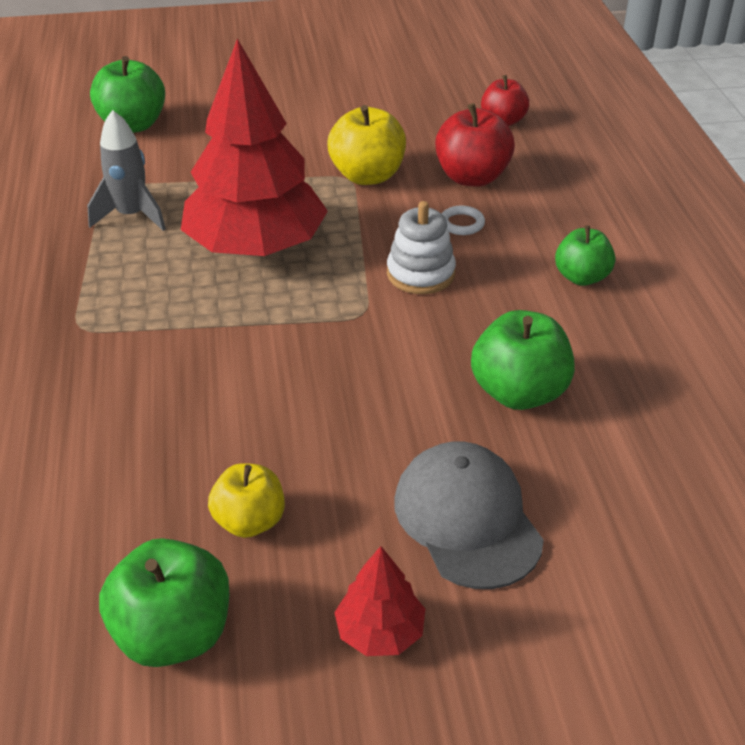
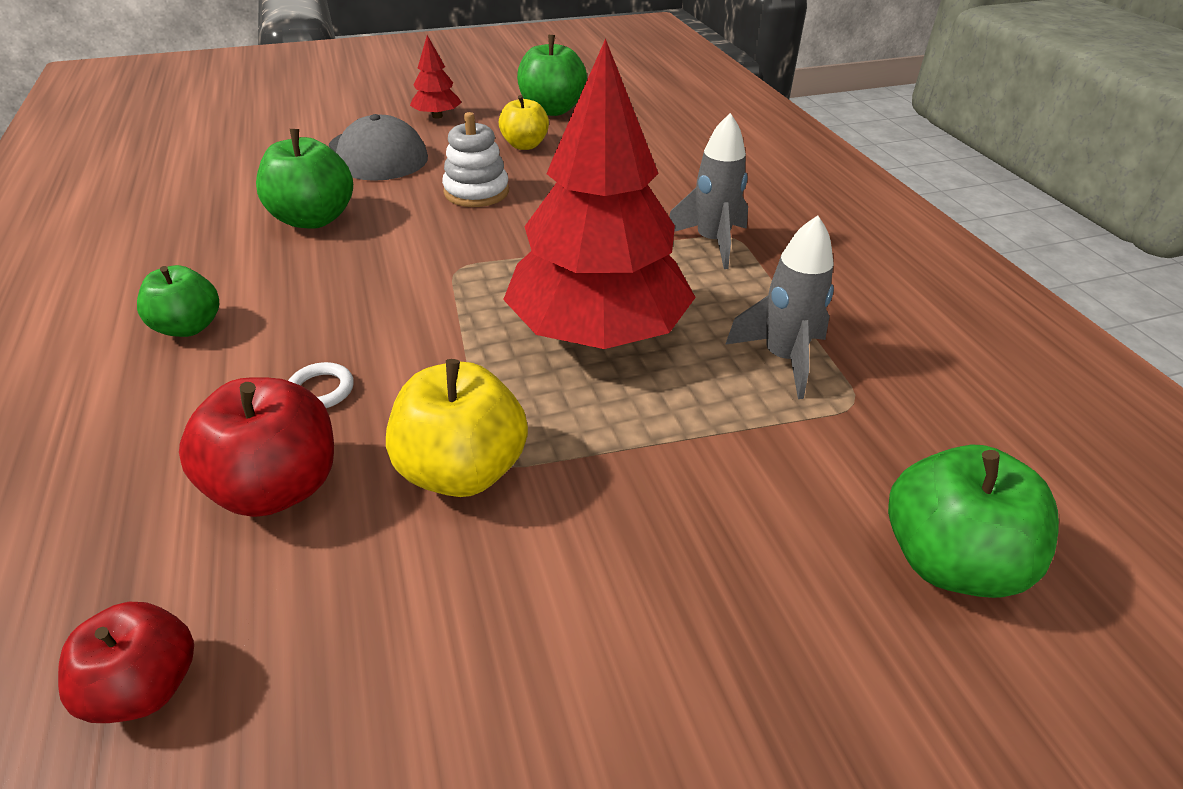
camera: 170 degrees right, 0 degrees up
(106, 322) = (711, 242): none -> grey rocket
(420, 274) = (390, 314): white stacking toy -> white stacking toy (476, 192)

